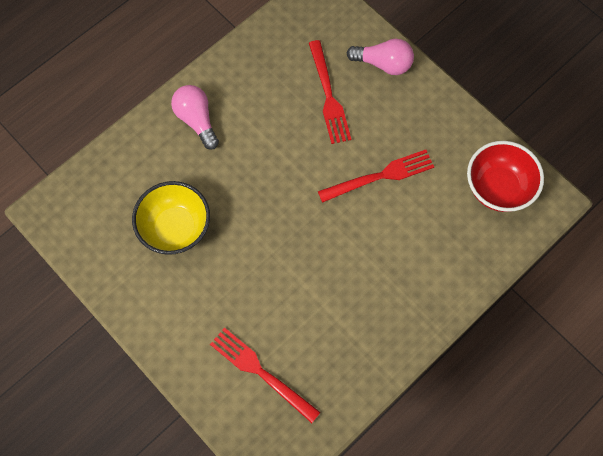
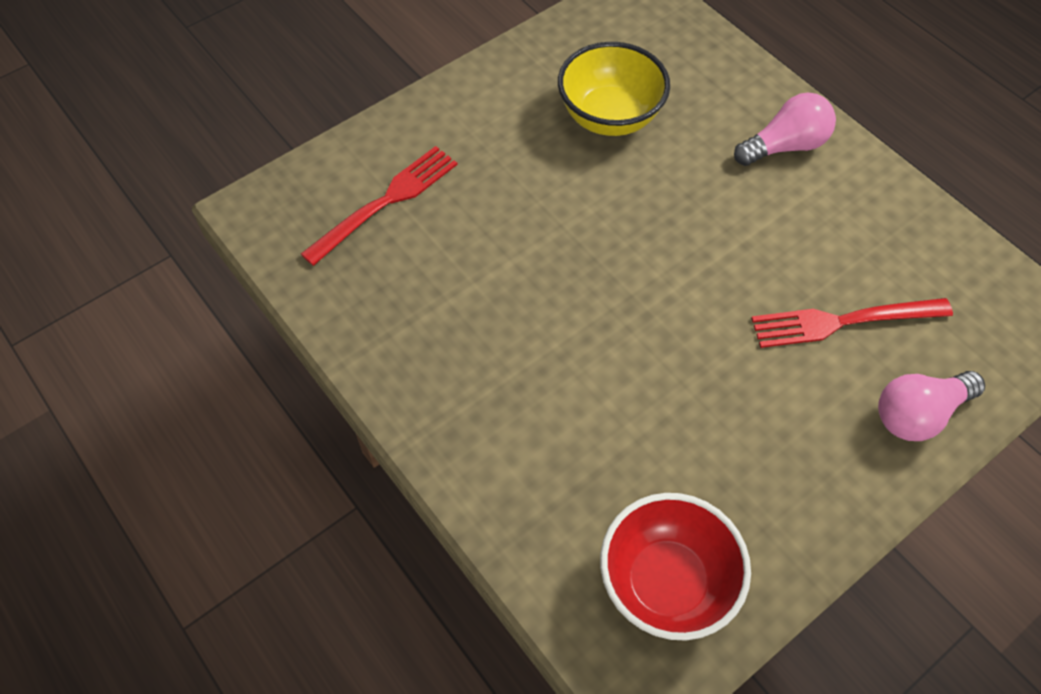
camera: 95 degrees right, 10 degrees down
(380, 176) = (692, 385): red fork -> none
(383, 64) = (918, 414): pink light bulb -> pink light bulb turned 45 degrees clockwise

